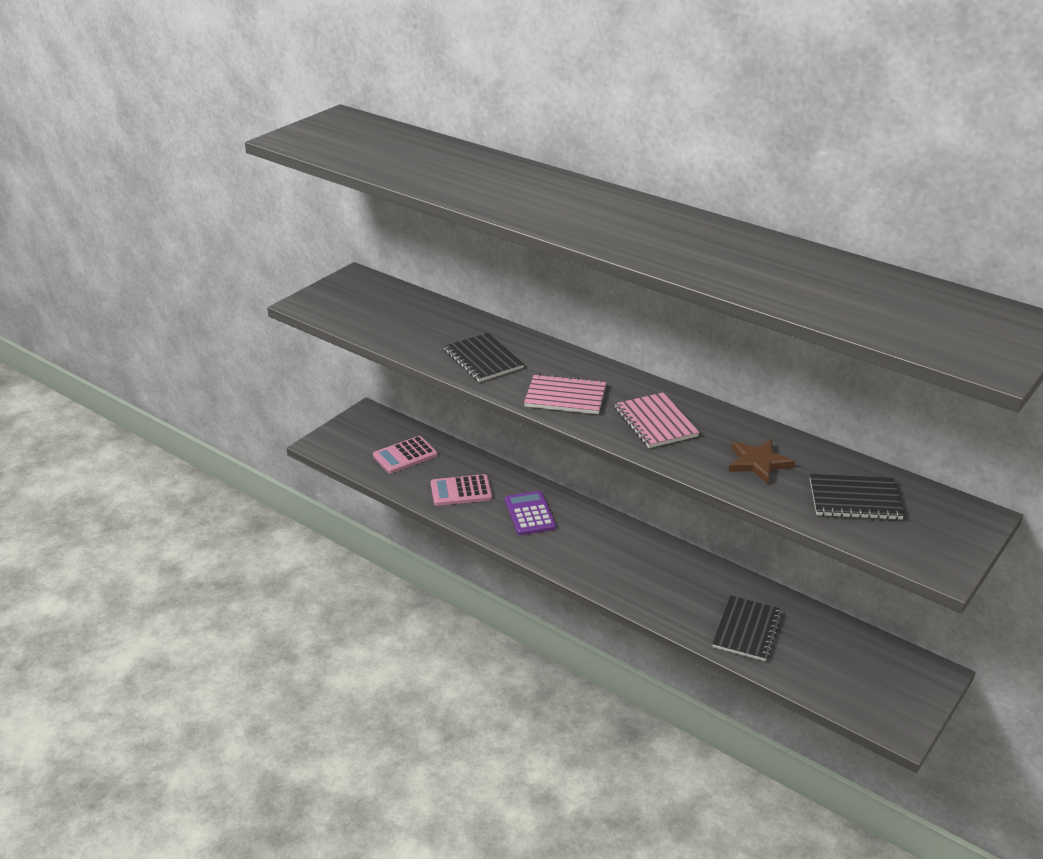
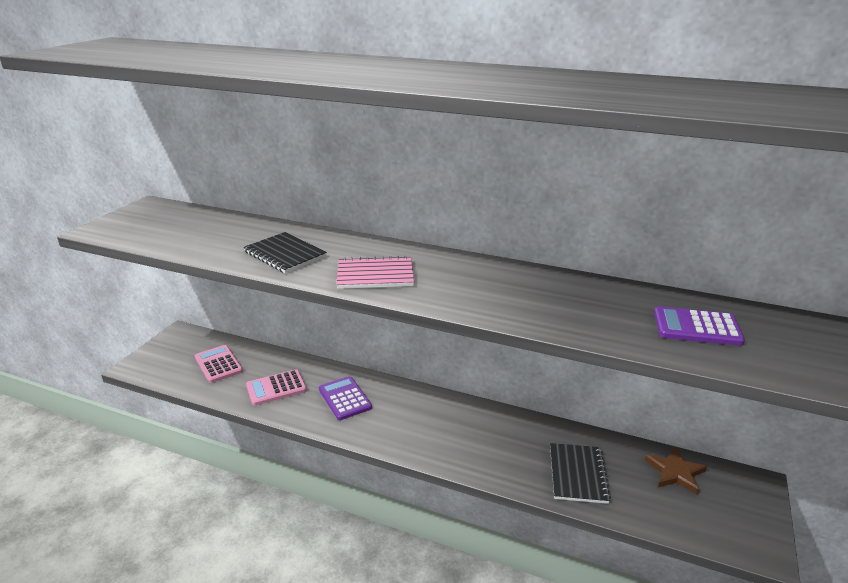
camera: 15 degrees left, 5 degrees down
(405, 455) = (218, 364): pink calculator -> pink calculator turned 105 degrees clockwise
(655, 422) = (471, 286): pink notebook -> none
(758, 463) = (586, 307): brown star -> brown star (675, 472)
(854, 499) = (697, 327): black notebook -> purple calculator

